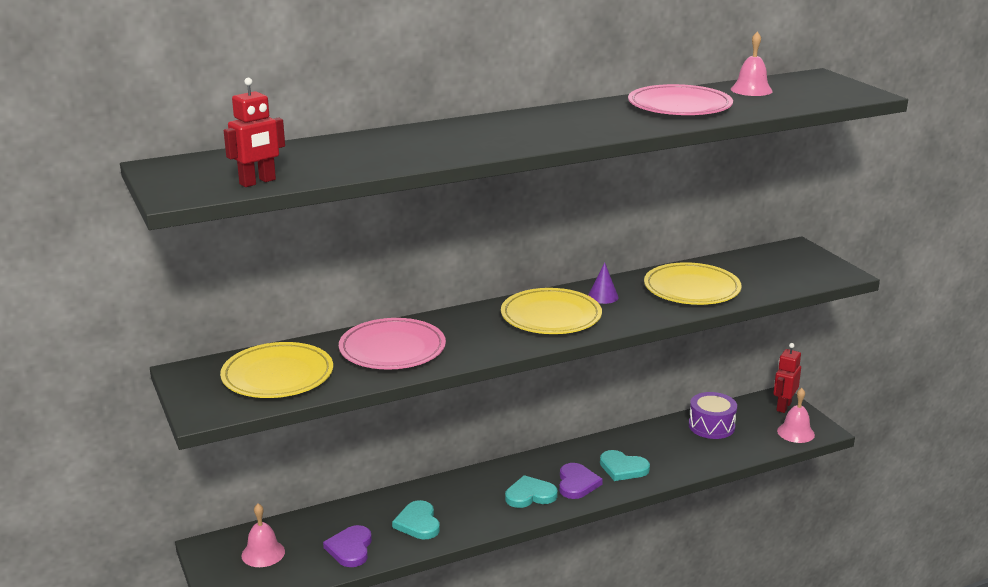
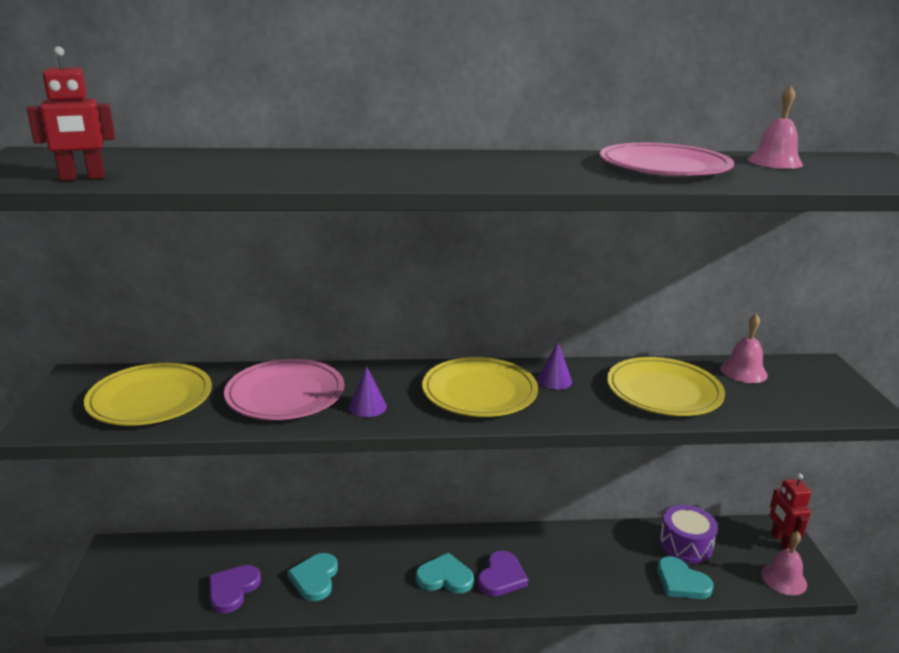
camera: 20 degrees right, 0 degrees up
(263, 553) = (154, 570): pink bell -> pink bell (743, 371)
(470, 345) = (367, 407): none -> purple cone
(623, 468) = (561, 571): turquoise heart -> turquoise heart (681, 582)
(783, 406) = (781, 541): red robot -> red robot turned 60 degrees counterclockwise

